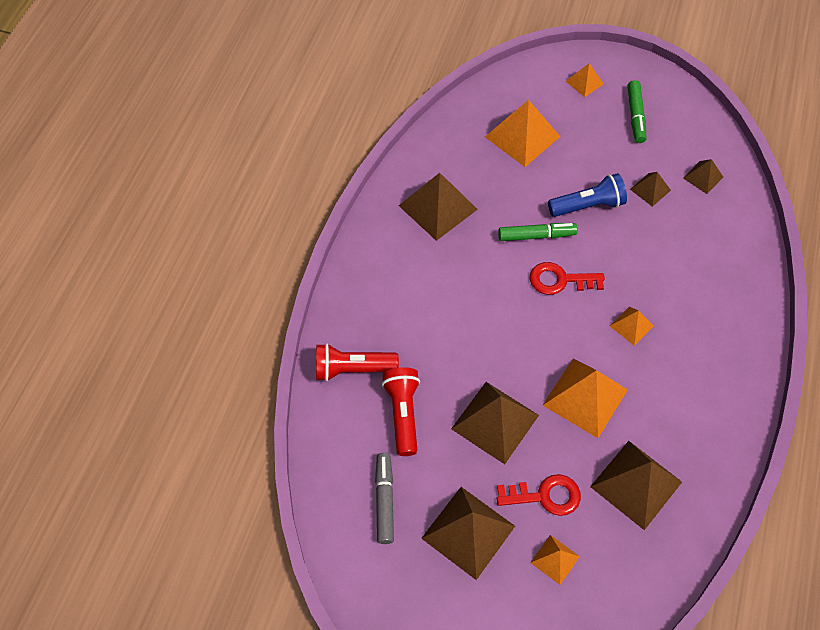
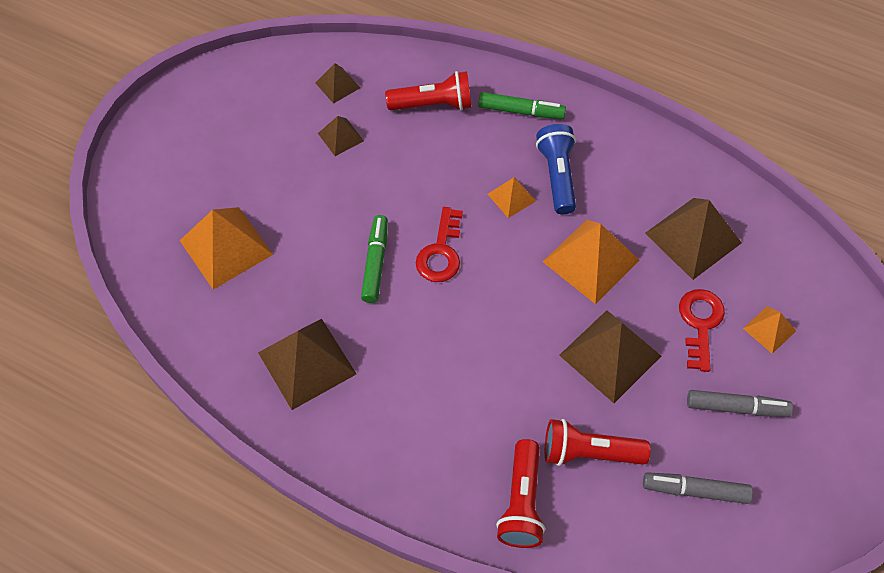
camera: 80 degrees left, 0 degrees up
(468, 532) = (736, 407): brown pyramid -> grey marker
(584, 82) = (165, 164): orange pyramid -> none
(587, 206) = (346, 202): blue flashlight -> blue flashlight (557, 176)
(635, 116) = (233, 125): green marker -> green marker (521, 111)
(709, 251) = (433, 104): none -> red flashlight

